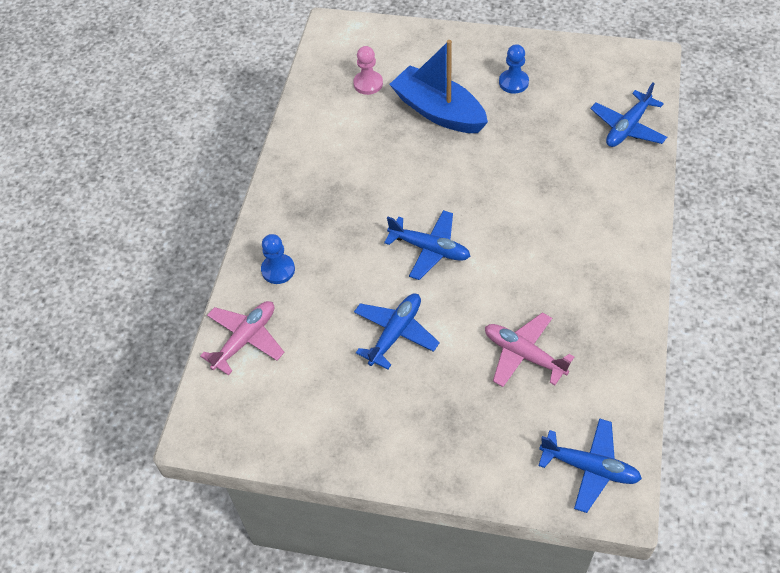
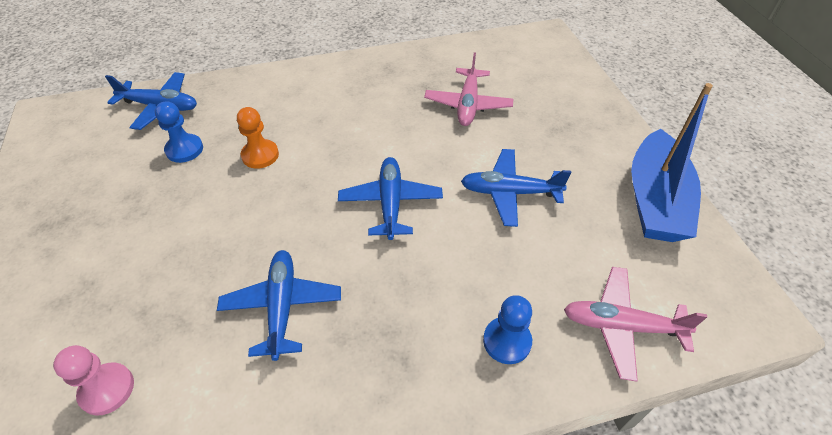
camera: 120 degrees left, 5 degrees down
(438, 111) = (160, 273): blue boat -> blue boat (655, 200)
(513, 82) = (93, 213): blue pawn -> blue pawn (184, 149)
(529, 181) = (260, 155): none -> orange pawn
(590, 468) = (535, 51): blue plane -> blue plane (282, 307)

